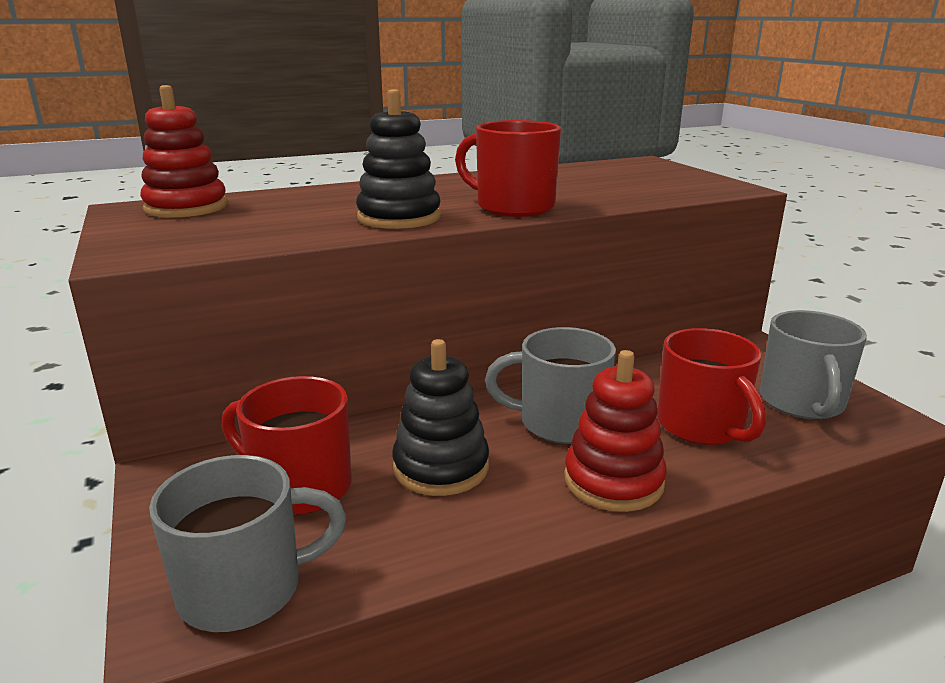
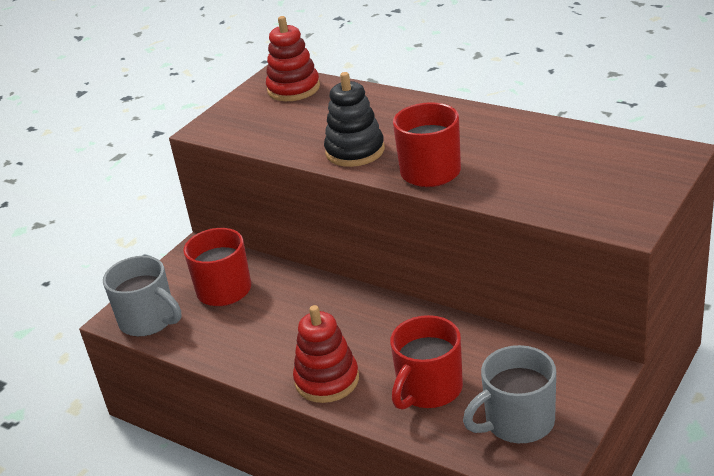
camera: 60 degrees right, 10 degrees up
(441, 467) = (281, 319): black stacking toy -> none
(560, 423) = (370, 334): grey mug -> none

